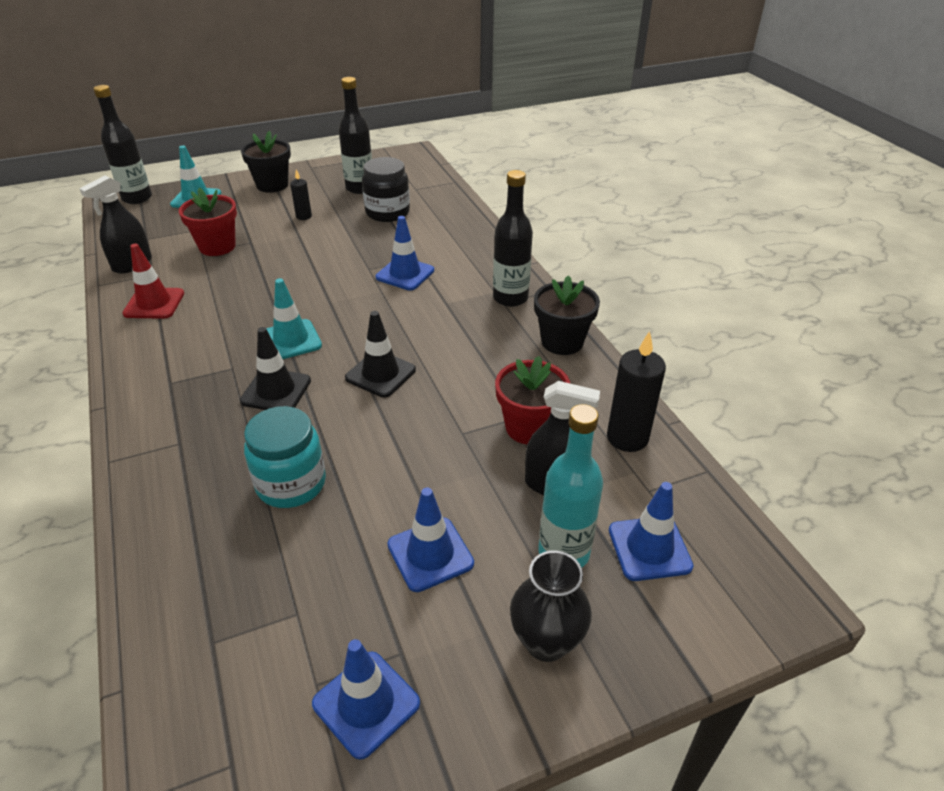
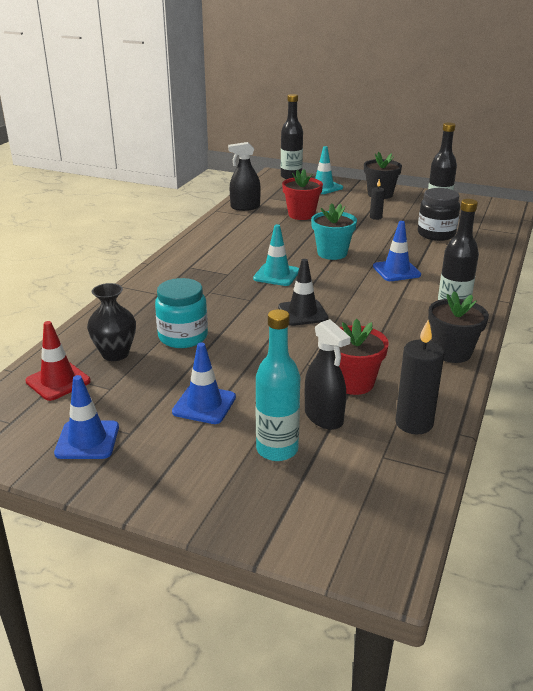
camera: 45 degrees right, 10 degrees down
(154, 303) = (231, 229): red traffic cone -> red traffic cone (58, 381)
(276, 391) = (234, 294): black traffic cone -> none
(315, 282) = (332, 253): none -> turquoise flower pot
(546, 641) = (204, 478): black vase -> black vase (115, 354)
(649, 548) = (334, 481): blue traffic cone -> none

